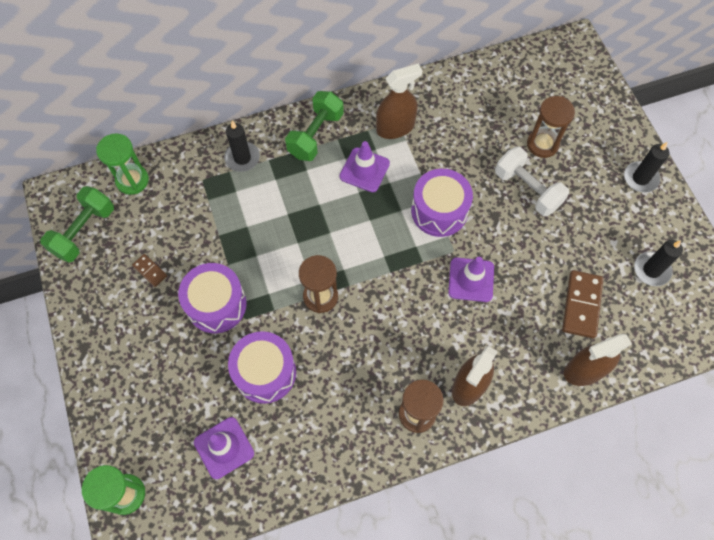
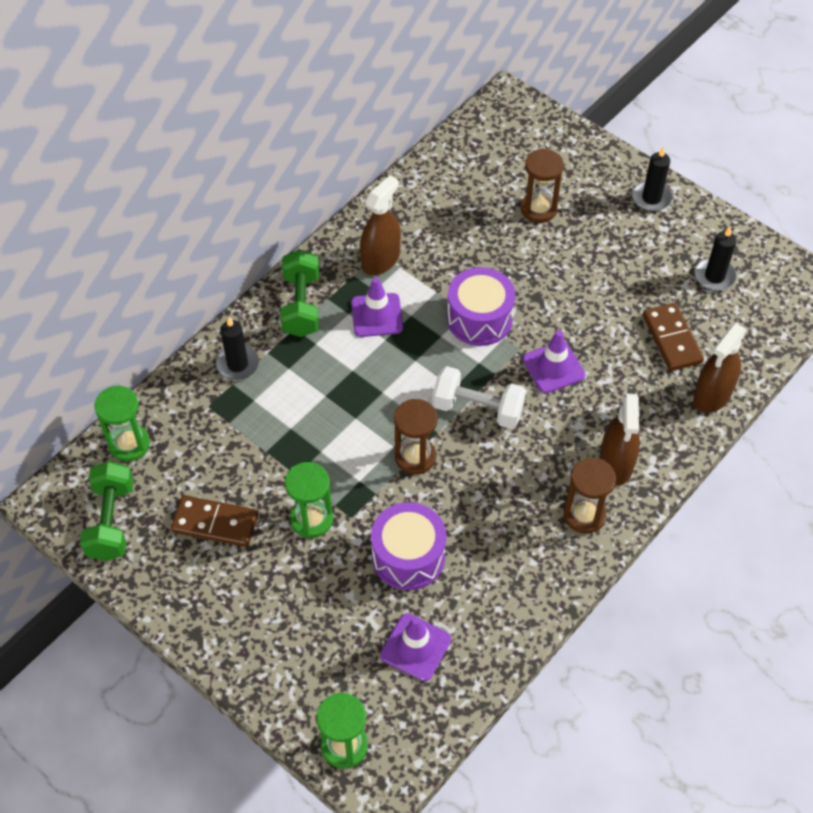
camera: 30 degrees left, 10 degrees down
(150, 271) = (215, 523): brown domino -> brown domino, size x1.88
(216, 305) = (311, 519): purple drum -> green hourglass
(527, 189) = (552, 258): white dumbbell -> white dumbbell (477, 409)

